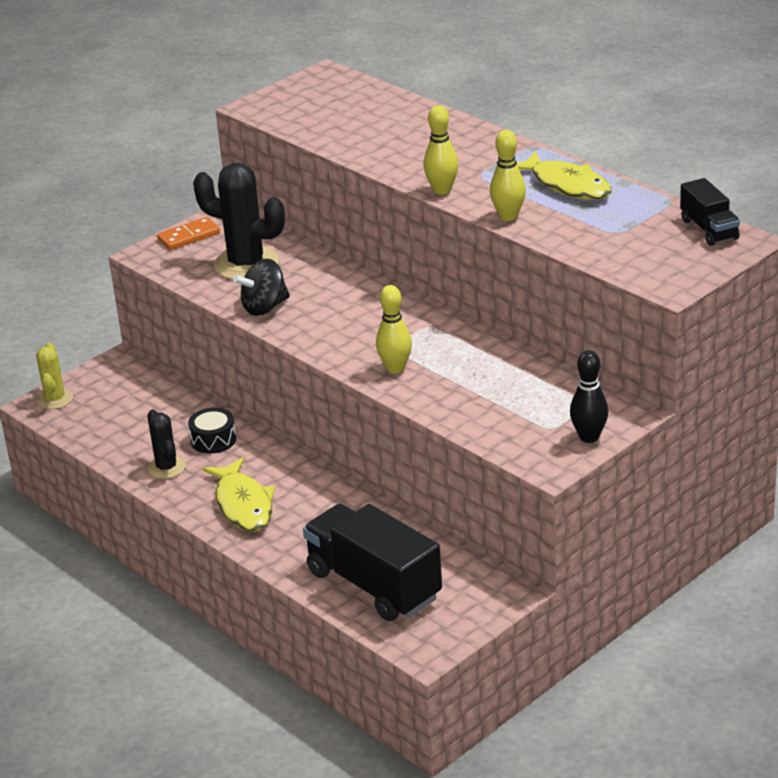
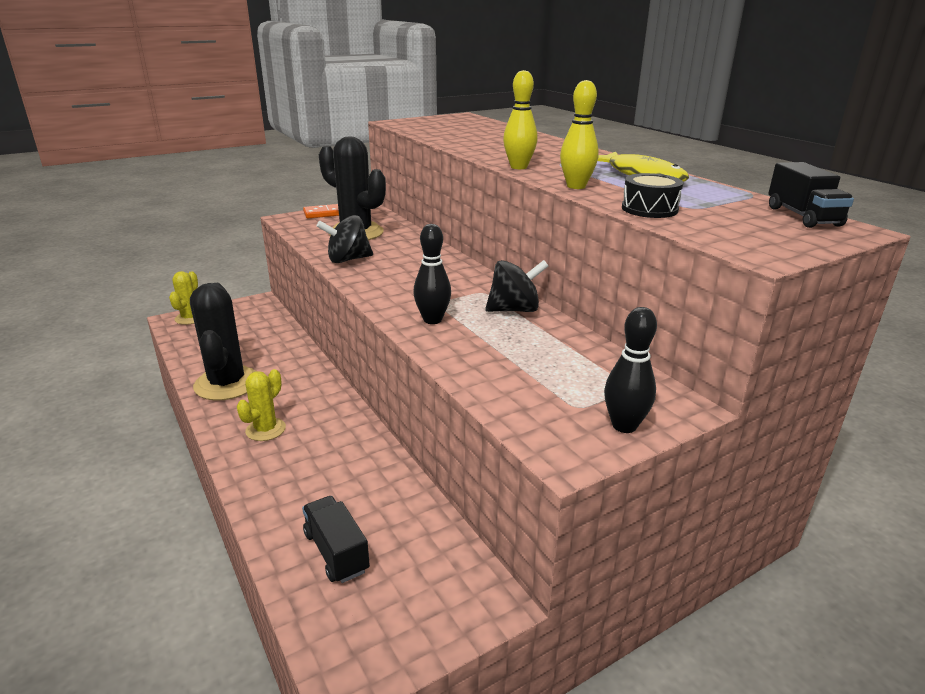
camera: 10 degrees right, 5 degrees down
(166, 468) = (227, 383): black cactus -> black cactus, size x1.80
(213, 440) = (282, 368): black drum -> black drum (649, 209)
(243, 504) = (265, 429): yellow fish -> yellow cactus
(374, 585) = (336, 552): black truck -> black truck, size x0.53
(395, 368) = (432, 320): yellow bowling pin -> black bowling pin
(468, 342) = (514, 310): none -> black spinning top

